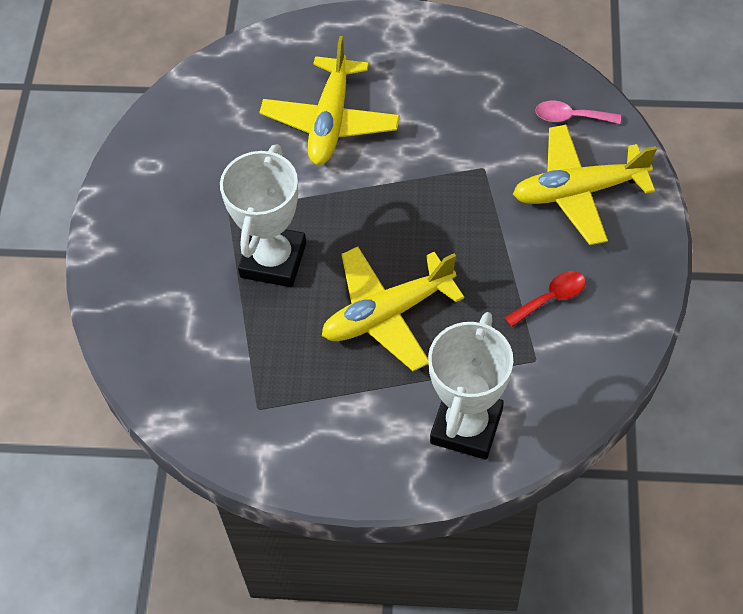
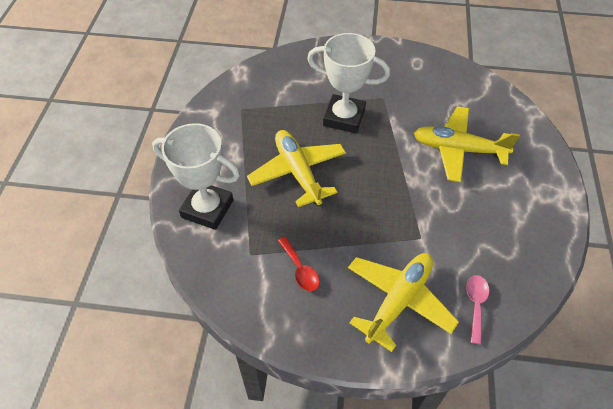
camera: 90 degrees right, 5 degrees down
(578, 191) = (398, 301): yellow plane -> yellow plane turned 45 degrees clockwise

